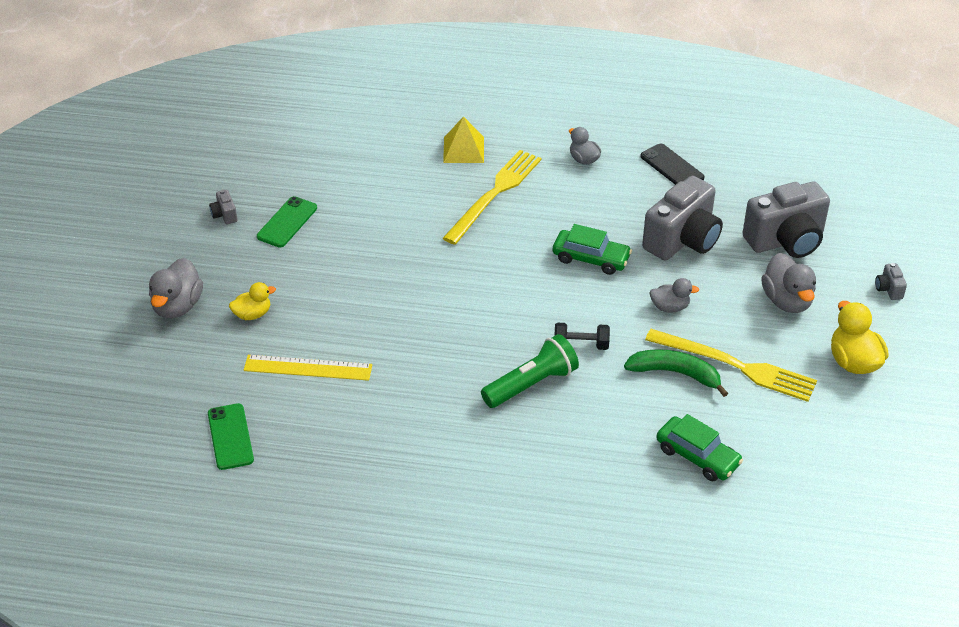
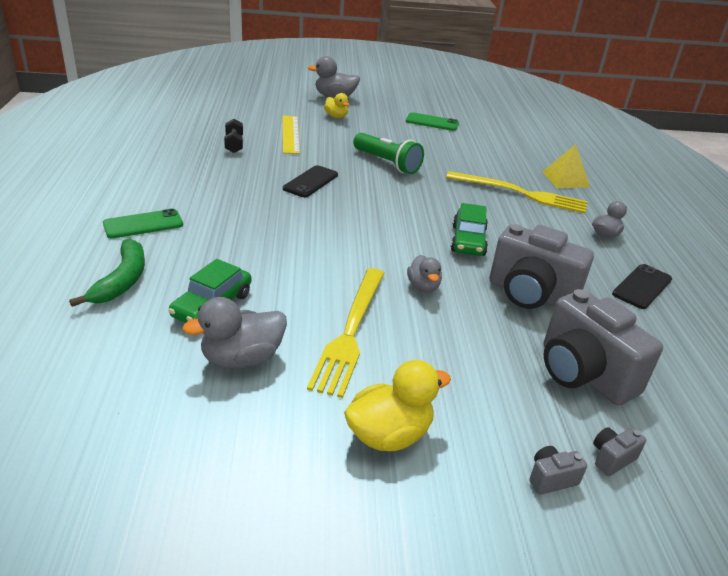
camera: 75 degrees right, 10 degrees down
(224, 215) = (426, 105): grey camera -> grey camera (612, 458)
(230, 437) = (222, 115): green phone -> green phone (143, 224)
(452, 362) = (311, 182): none -> black phone
(532, 384) = (294, 215): green flashlight -> green flashlight (387, 163)
(581, 345) = (350, 237): black dumbbell -> black dumbbell (234, 144)
(675, 373) = (327, 291): green banana -> green banana (122, 280)
(787, 301) = (475, 373): grey duck -> grey duck (242, 359)

